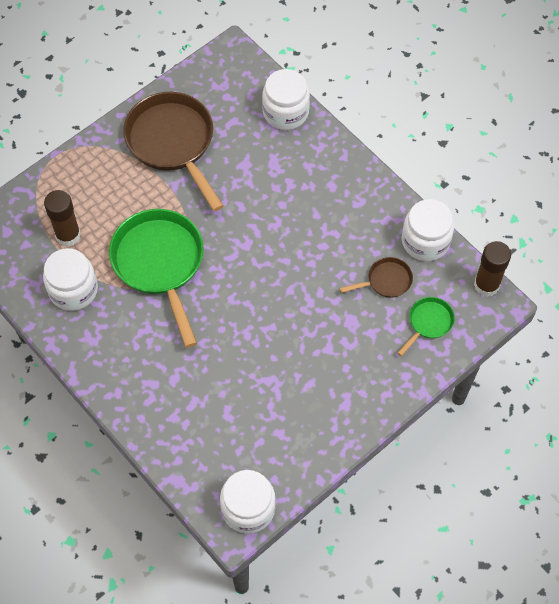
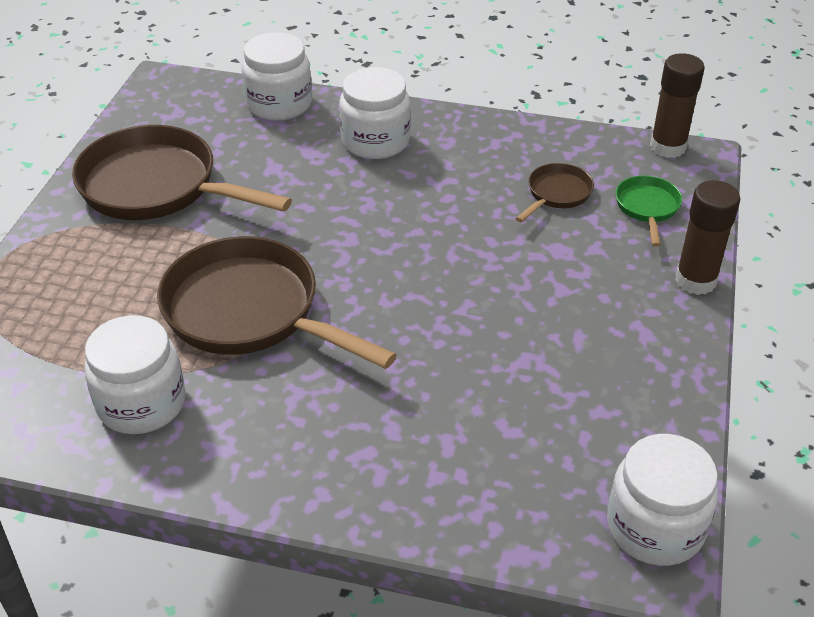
camera: 35 degrees left, 20 degrees down
(68, 235) = (80, 345): brown glue stick -> brown glue stick (695, 280)
(160, 264) = (250, 312): green pan -> brown pan
(425, 241) = (560, 141): white jar -> white jar (375, 141)

